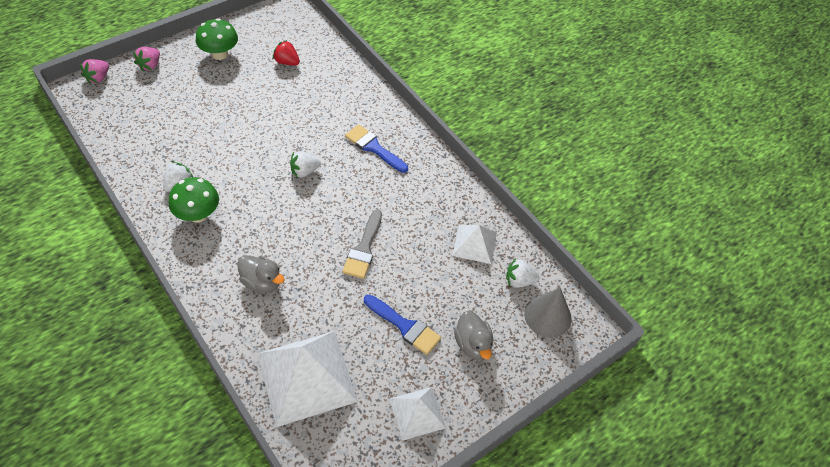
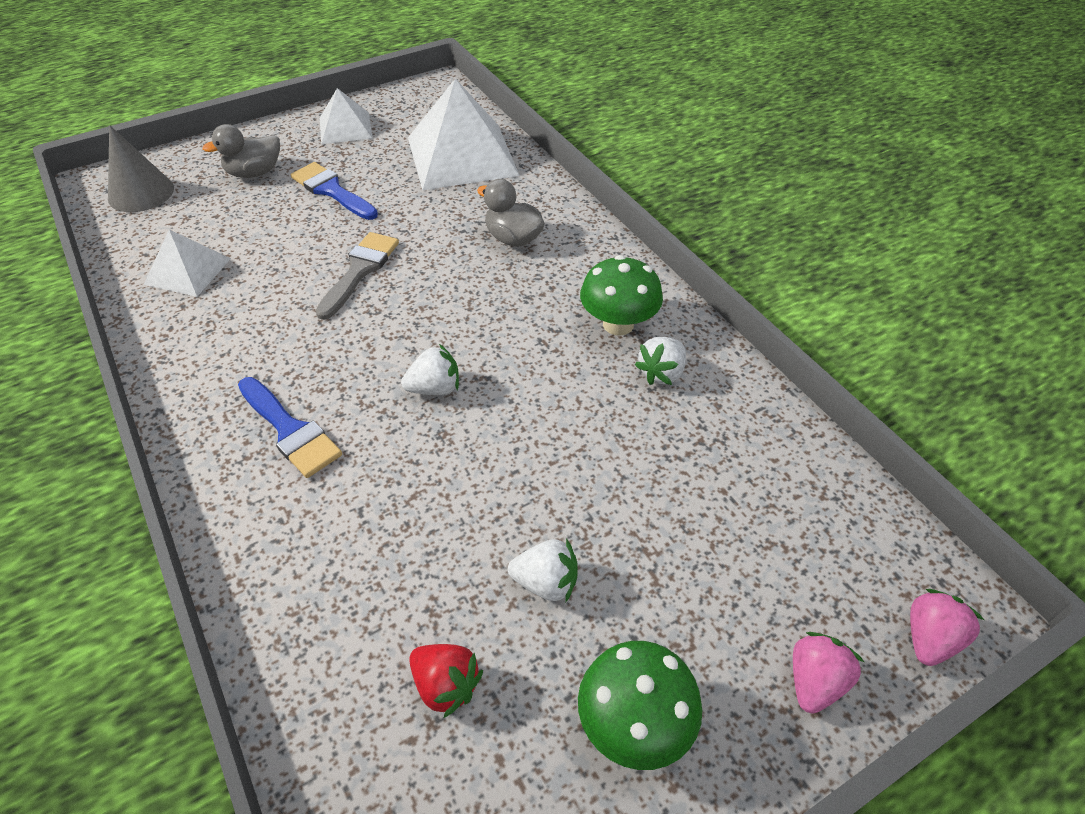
camera: 170 degrees left, 5 degrees down
(472, 344) = (254, 173): grey duck -> grey duck turned 105 degrees counterclockwise
(519, 281) = (152, 227): white strawberry -> white strawberry (546, 582)

